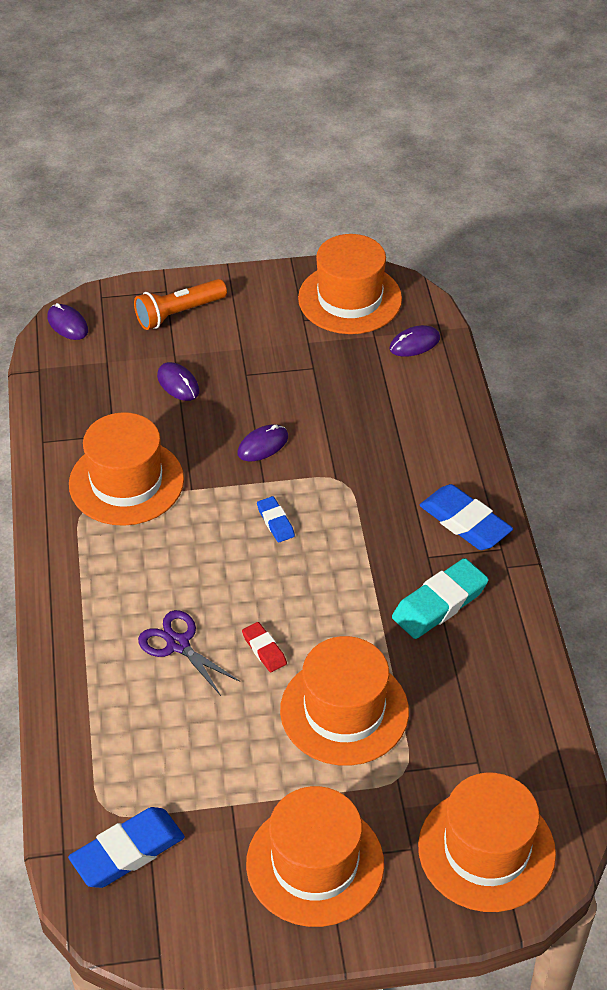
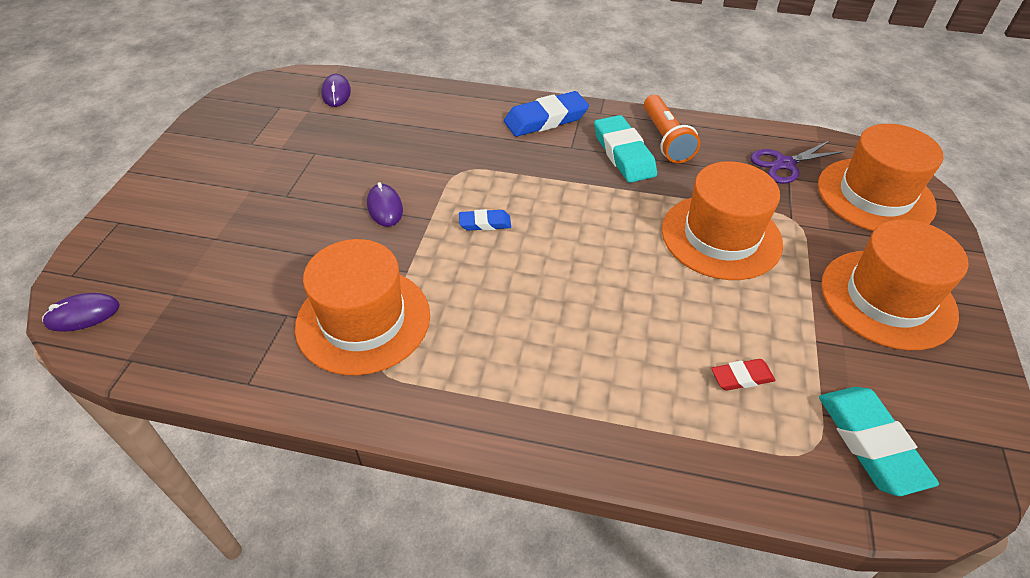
camera: 70 degrees left, 0 degrees up
(127, 852) = (870, 443): blue eraser -> turquoise eraser
(178, 313) = (160, 221): orange flashlight -> orange flashlight (665, 139)
(178, 384) = (257, 245): purple mouse -> none
(178, 644) = (606, 332): purple scissors -> purple scissors (784, 164)
(264, 649) = (635, 270): red eraser -> red eraser (741, 377)
(350, 299) = (252, 111): orange hat -> none

